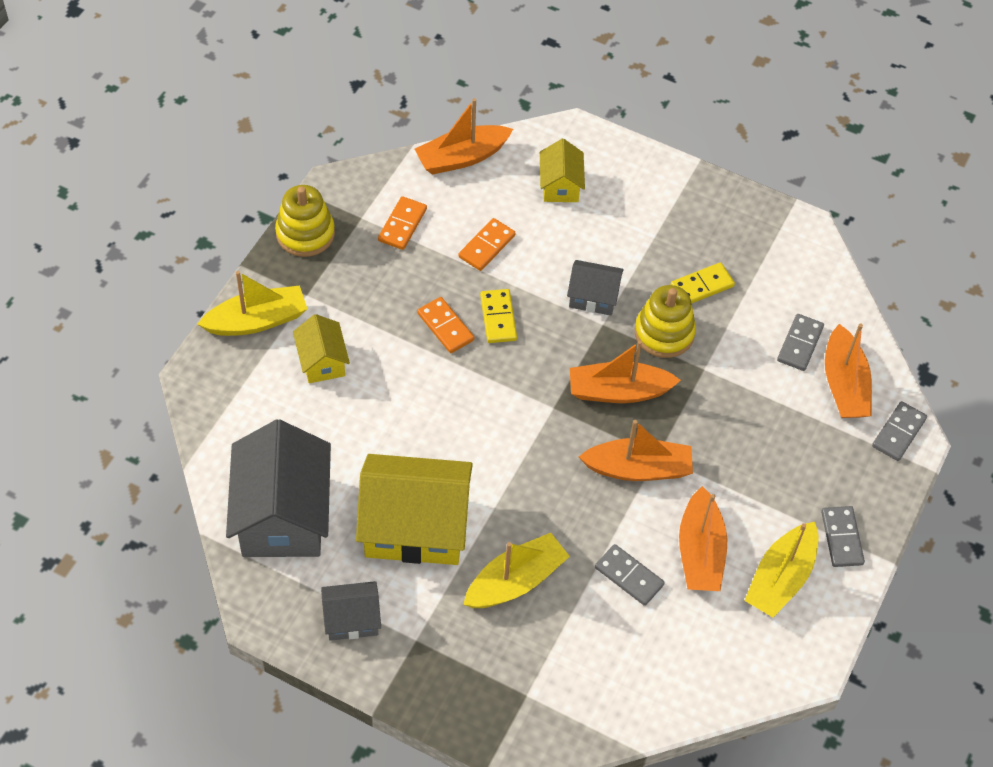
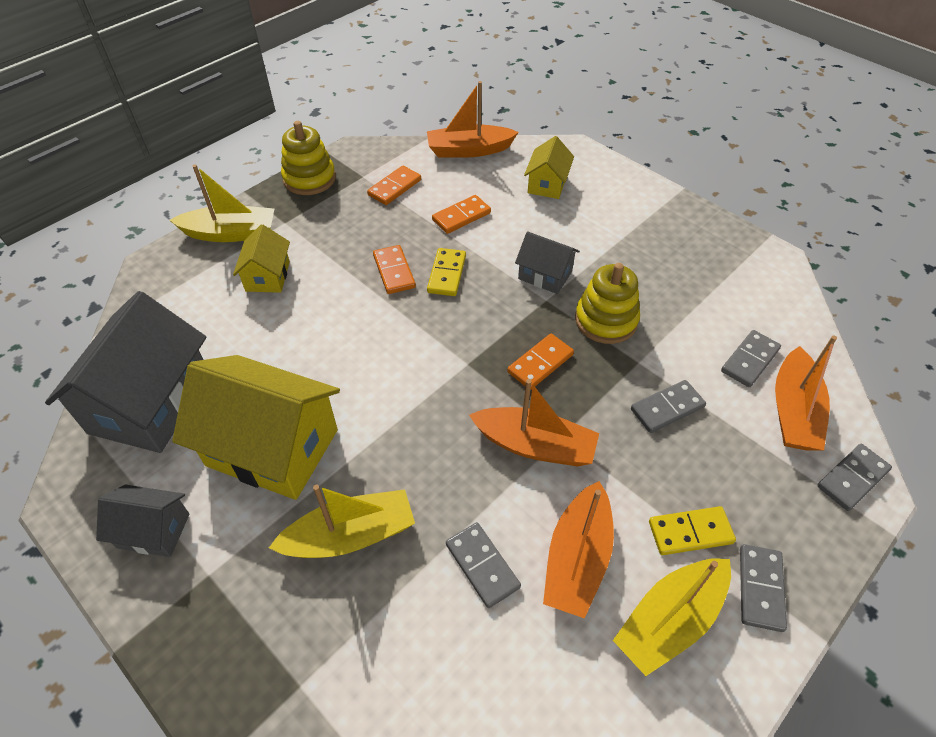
camera: 20 degrees right, 5 degrees down
(618, 391) = (540, 363): orange boat -> orange domino
(702, 286) = (657, 287): yellow domino -> yellow domino (690, 532)
(739, 407) = (667, 408): none -> grey domino

